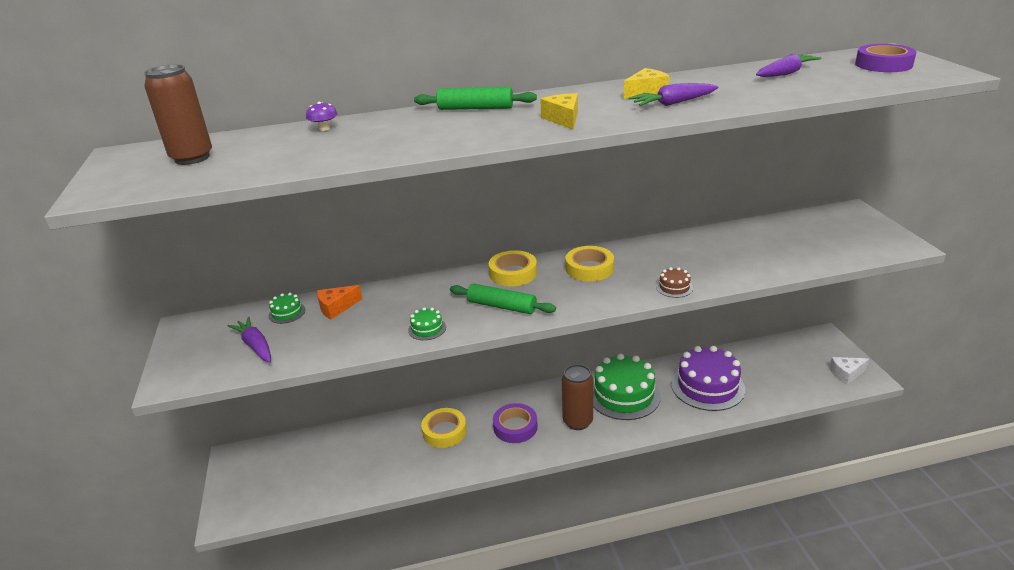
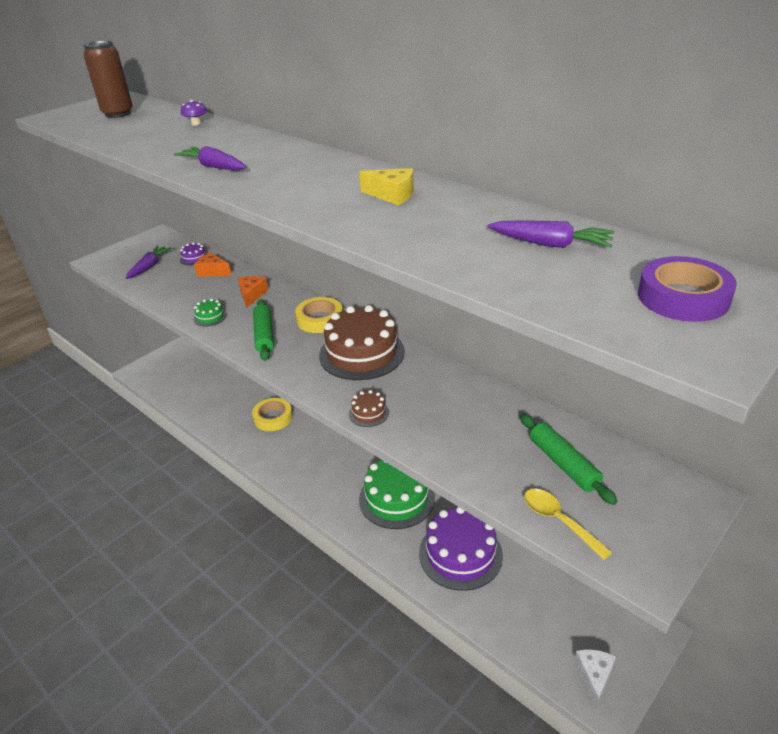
camera: 55 degrees right, 5 degrees up
(287, 313) = (194, 258): green cake -> purple cake
(419, 296) = (252, 295): none -> orange cheese
(475, 108) = (281, 149): green rolling pin -> green rolling pin (563, 464)
(515, 427) = (305, 452): purple tape -> none
(563, 119) = (279, 185): yellow cheese -> none
(577, 421) = (338, 485): brown can -> none
(589, 268) = (361, 353): yellow tape -> brown cake
(673, 103) = (367, 215): purple carrot -> purple carrot (214, 167)
(846, 255) = (559, 521): none -> yellow spoon
(846, 374) = (594, 676): white cheese -> white cheese turned 60 degrees clockwise

